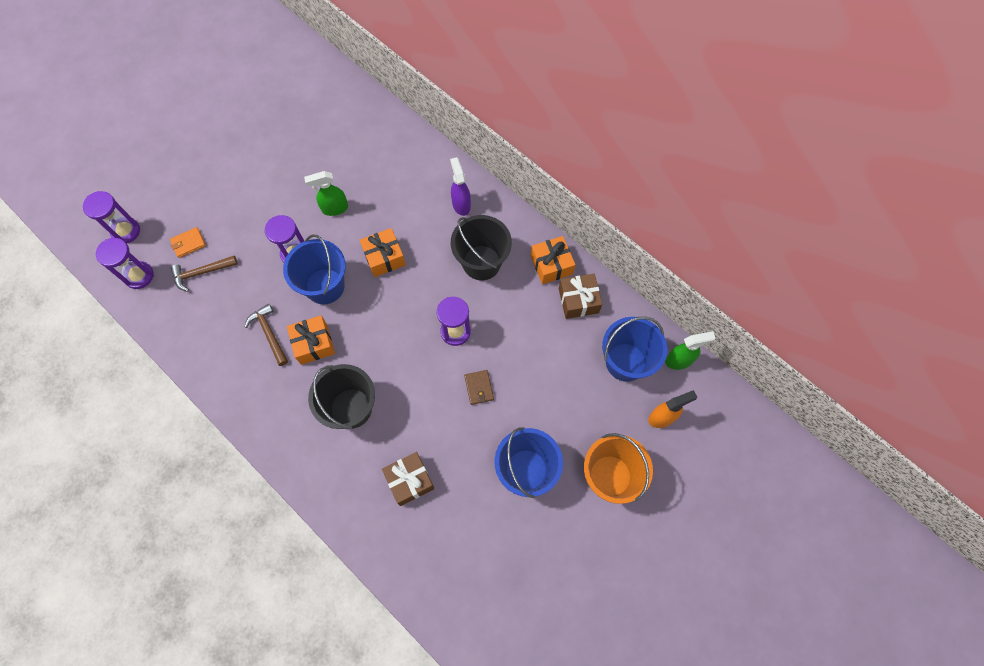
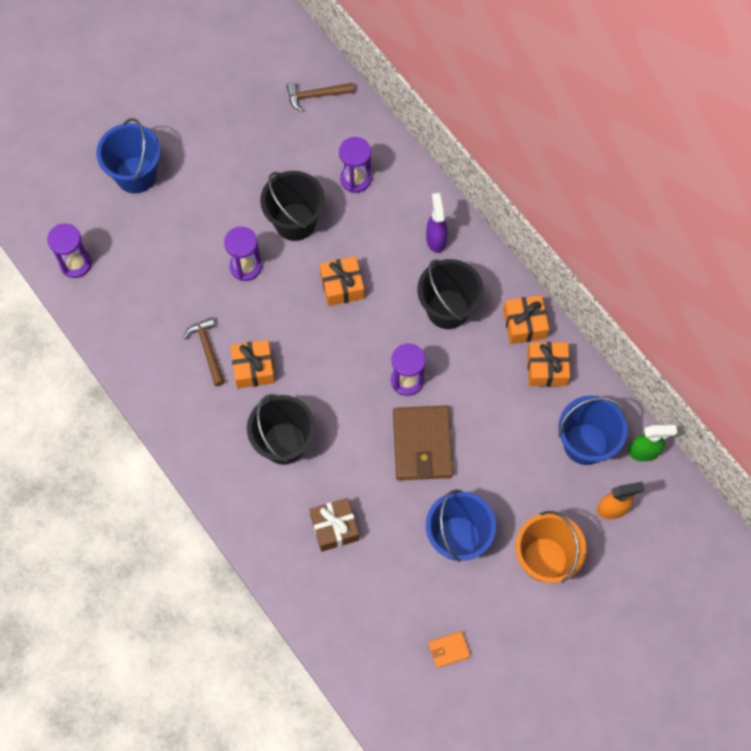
camera: 10 degrees right, 0 degrees up
(126, 231) = (66, 211): purple hourglass -> purple hourglass (355, 179)
(188, 243) = (132, 236): orange wallet -> orange wallet (449, 650)
(202, 273) = (143, 271): brown hammer -> brown hammer (316, 95)
(325, 286) = (273, 307): blue bucket -> blue bucket (136, 175)
(334, 208) = (295, 222): green spray bottle -> black bucket
(479, 388) = (422, 444): brown wallet -> brown wallet, size x2.17
(578, 300) = (546, 368): brown gift -> orange gift

